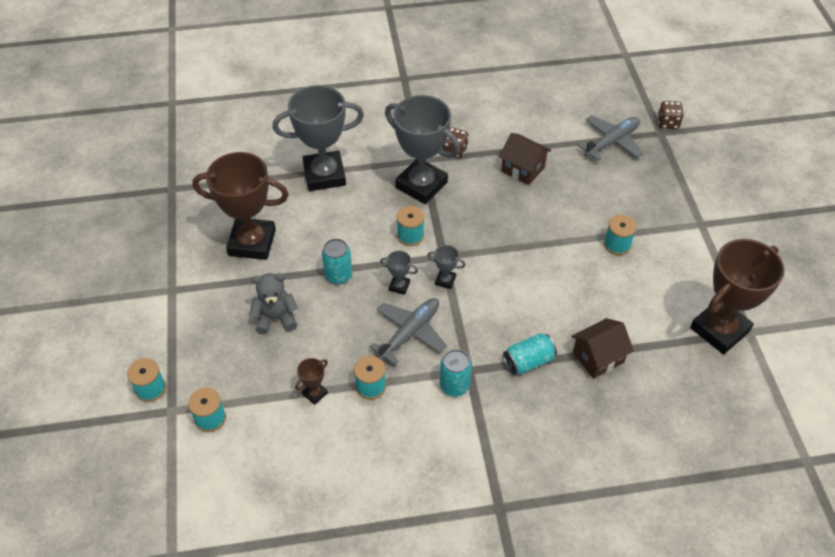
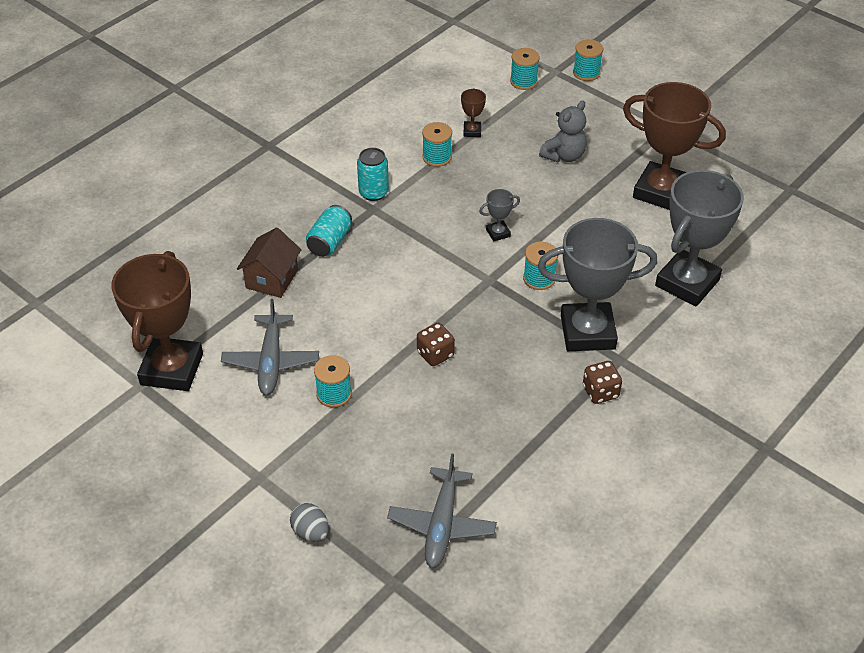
camera: 140 degrees right, 5 degrees down
(252, 242) = (660, 191): brown trophy -> brown trophy turned 60 degrees clockwise
(338, 275) = (558, 211): turquoise can -> none
(410, 333) = (448, 206): grey plane -> grey plane (271, 361)
(445, 280) = (464, 261): grey trophy -> none
(523, 169) = (507, 418): brown house -> none
(668, 123) = (395, 607): brown dice -> brown dice (435, 354)
(689, 179) = (311, 532): none -> grey egg

